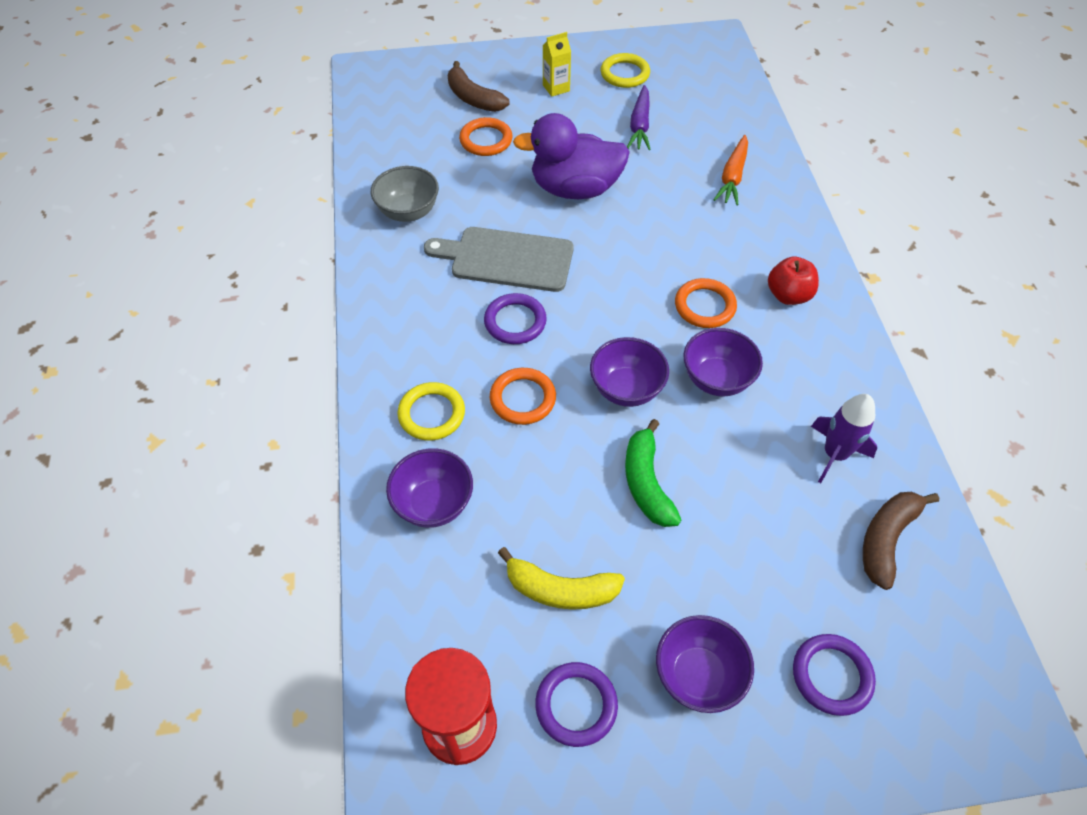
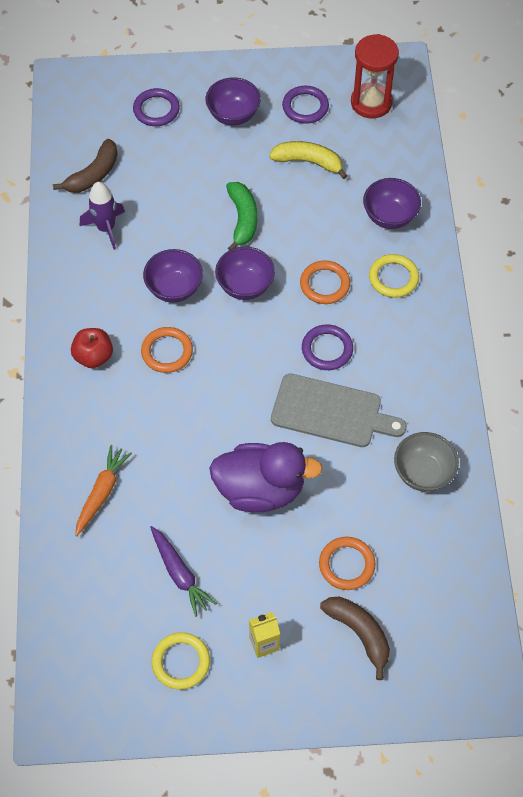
camera: 175 degrees left, 5 degrees up
(640, 125) = (180, 574): purple carrot -> purple carrot turned 135 degrees clockwise

